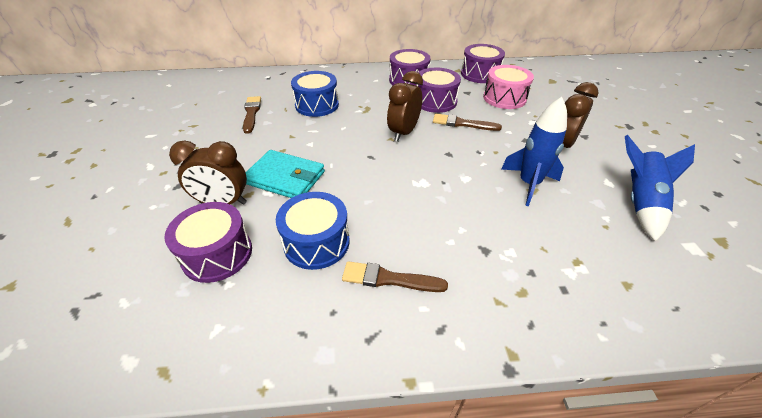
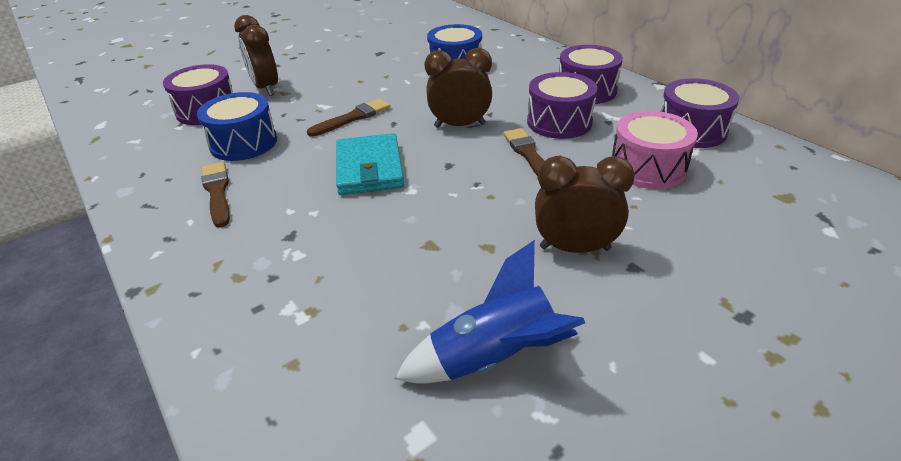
camera: 60 degrees right, 5 degrees down
(251, 113) = (403, 46): brown brush -> brown brush (352, 118)
(285, 178) = (319, 98): turquoise wallet -> turquoise wallet (369, 168)
(529, 184) = (441, 239): blue rocket -> none

